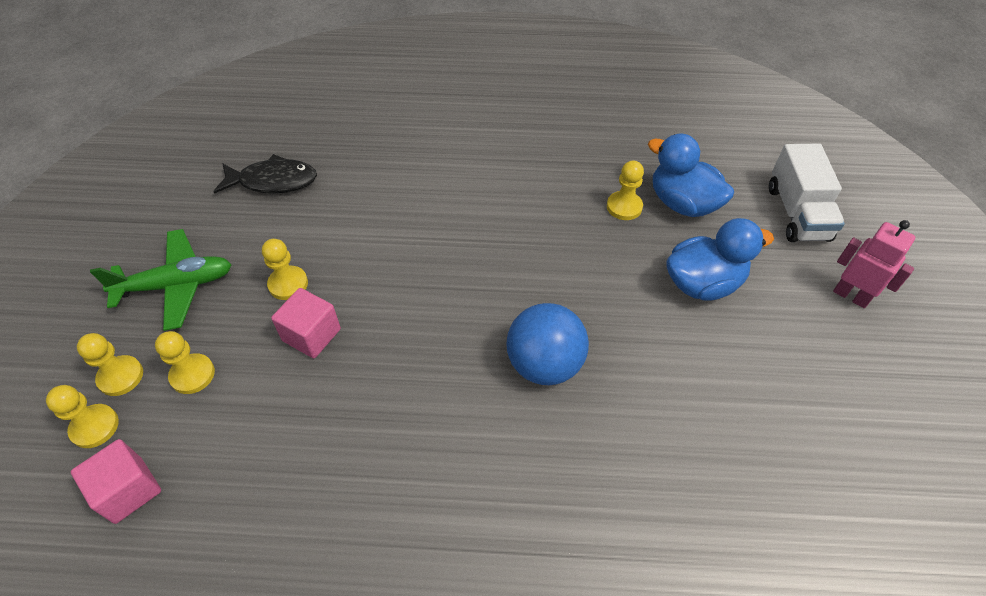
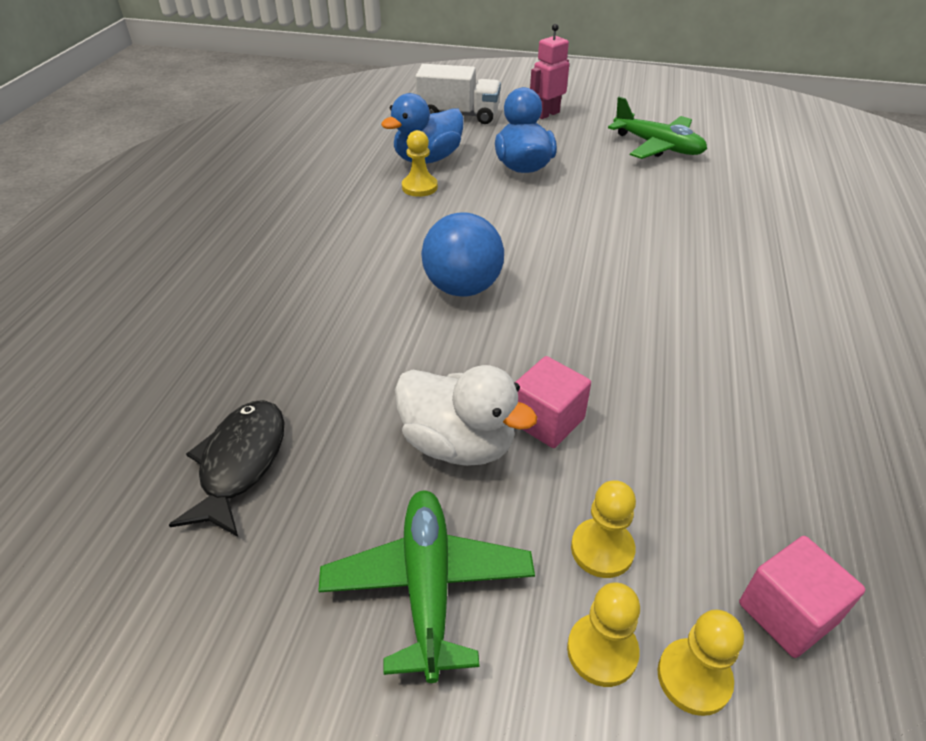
camera: 80 degrees left, 10 degrees down
(288, 284) = (458, 444): yellow pawn -> white duck
(544, 364) = (601, 255): blue ball -> blue ball (462, 288)
(823, 424) = (657, 146): none -> green plane

